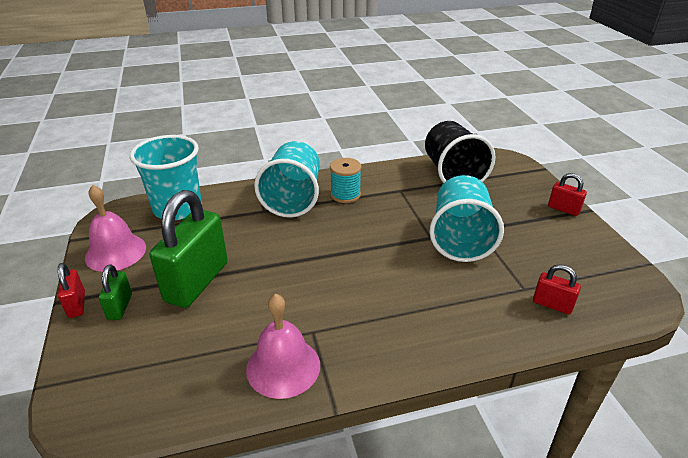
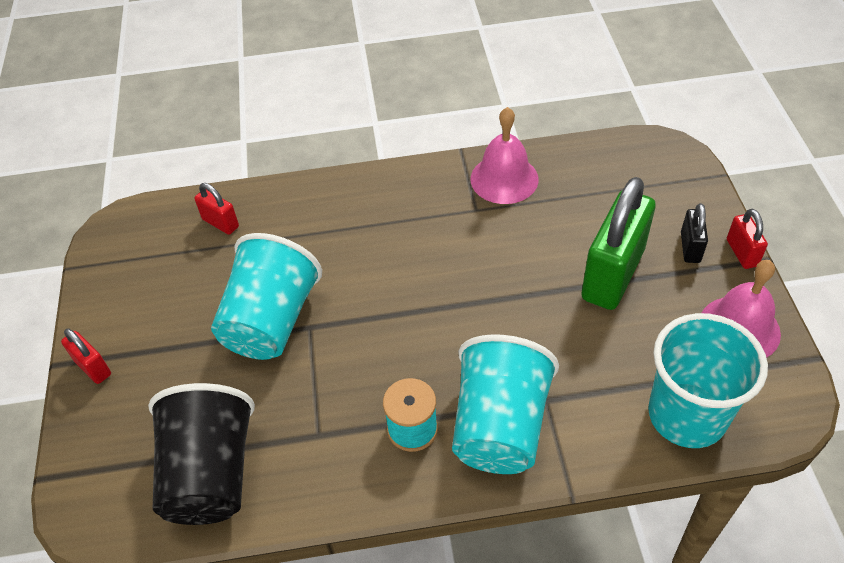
camera: 170 degrees left, 15 degrees up
(120, 306) = (690, 247): green padlock -> black padlock

